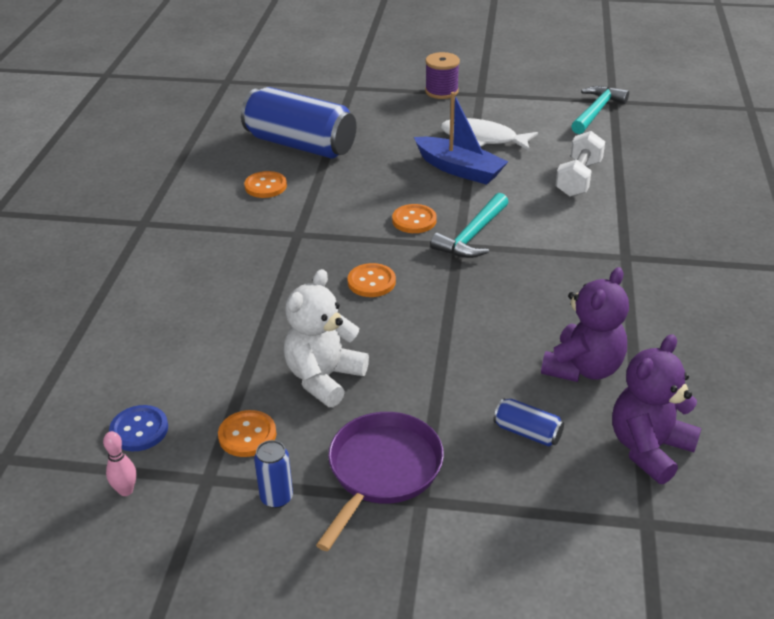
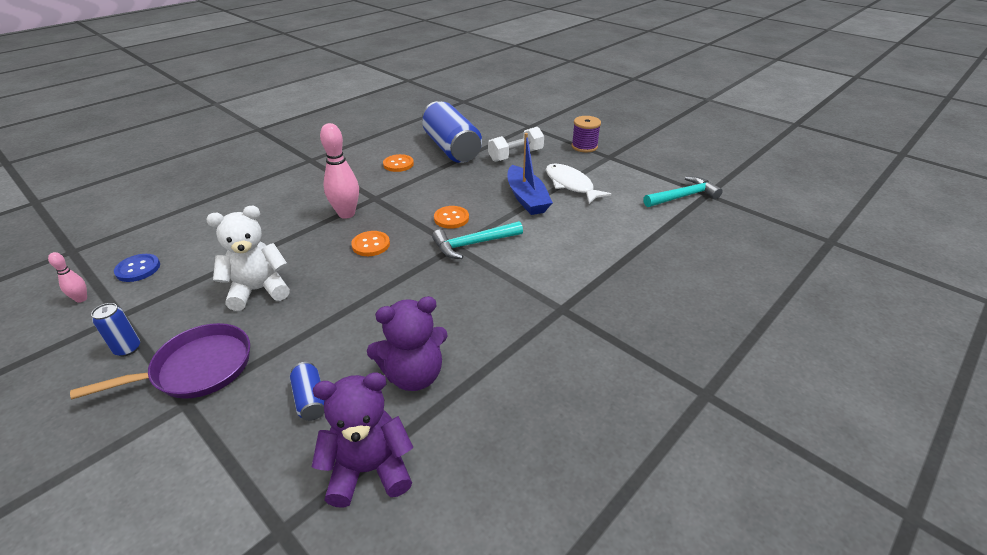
camera: 35 degrees right, 0 degrees up
(247, 435) = (174, 302): orange button -> none
(293, 263) = (346, 214): none -> pink bowling pin
(578, 178) = (603, 237): white dumbbell -> white dumbbell (515, 155)

